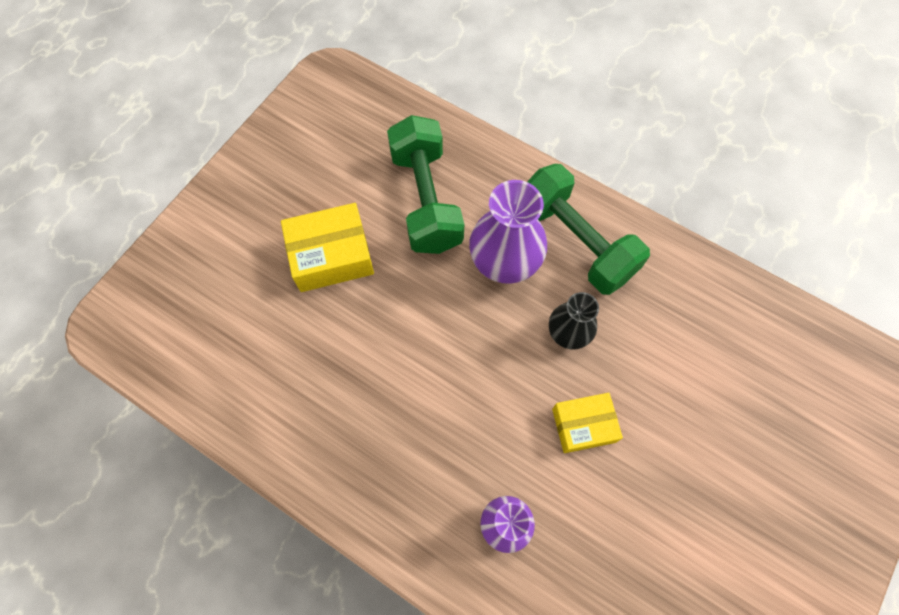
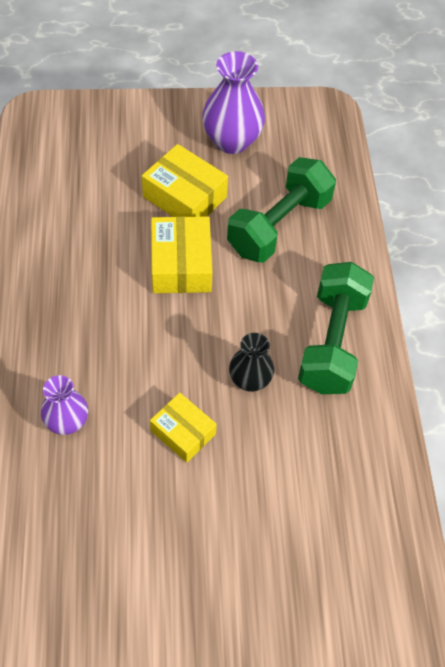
camera: 50 degrees right, 10 degrees down
(405, 309) = (181, 264): none -> yellow box
(504, 262) = (272, 305): purple vase -> purple vase (232, 141)

